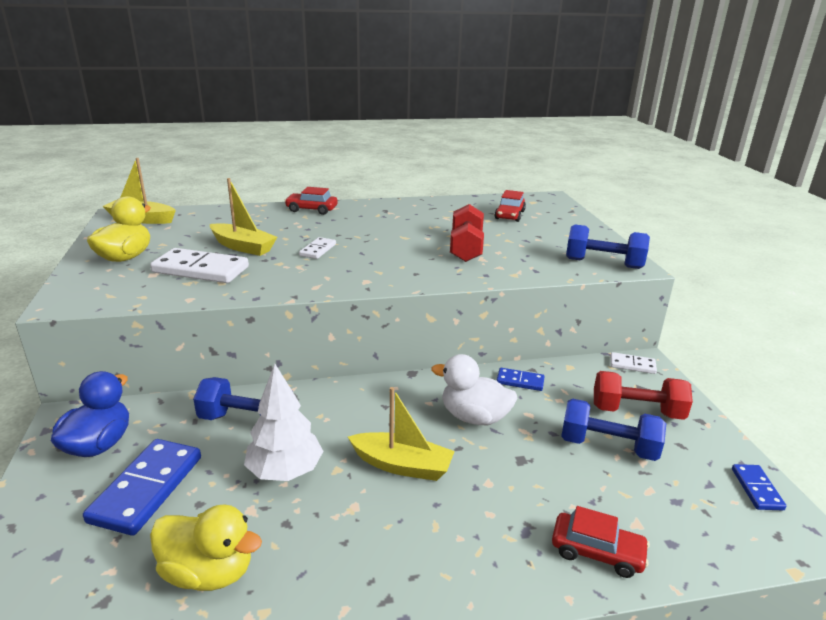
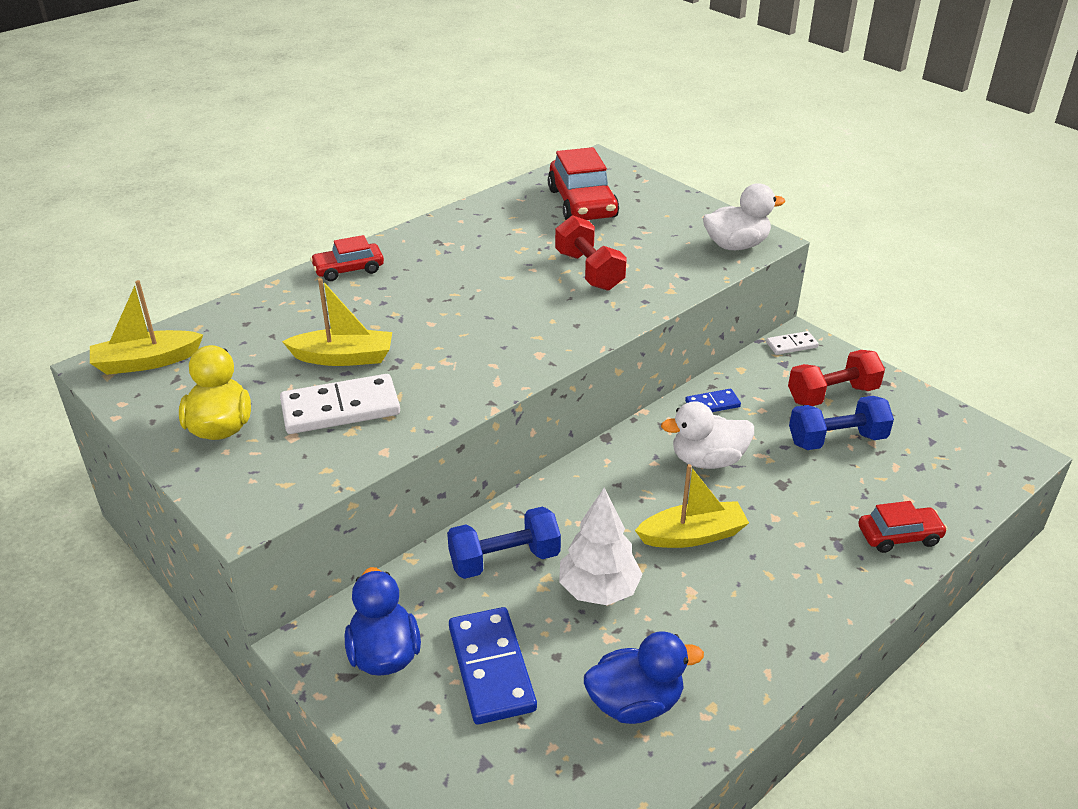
camera: 30 degrees left, 10 degrees up
(209, 572) = (635, 703): yellow duck -> blue duck
(318, 250) = (436, 330): white domino -> none
(509, 215) = (582, 203): red car -> red car, size x1.69
(603, 263) = (736, 245): blue dumbbell -> white duck
(757, 489) = (965, 430): blue domino -> none

